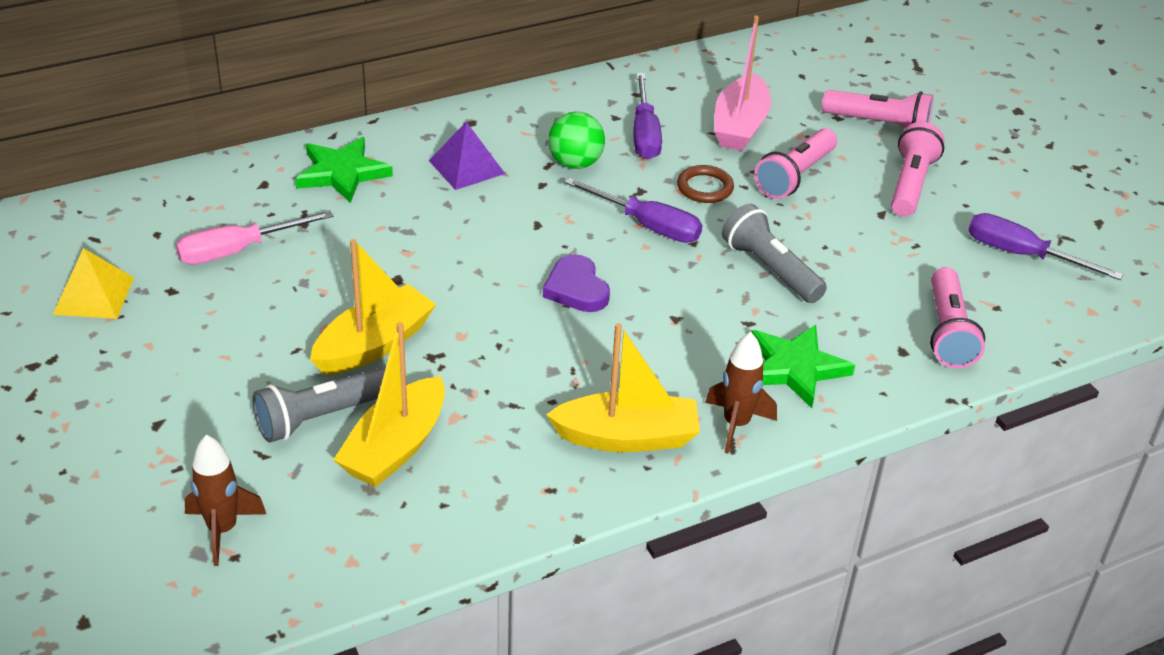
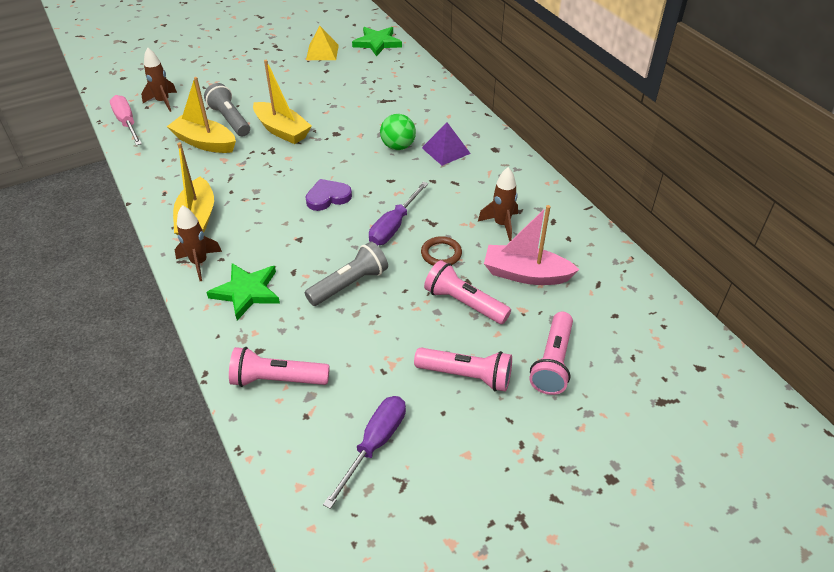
camera: 90 degrees right, 5 degrees up
(238, 251) = (358, 84): pink screwdriver -> pink screwdriver (127, 123)
(342, 173) = (431, 108): green star -> green star (377, 43)
(575, 163) = (458, 193): green ball -> green ball (398, 146)
(644, 134) = (501, 224): purple screwdriver -> brown rocket

